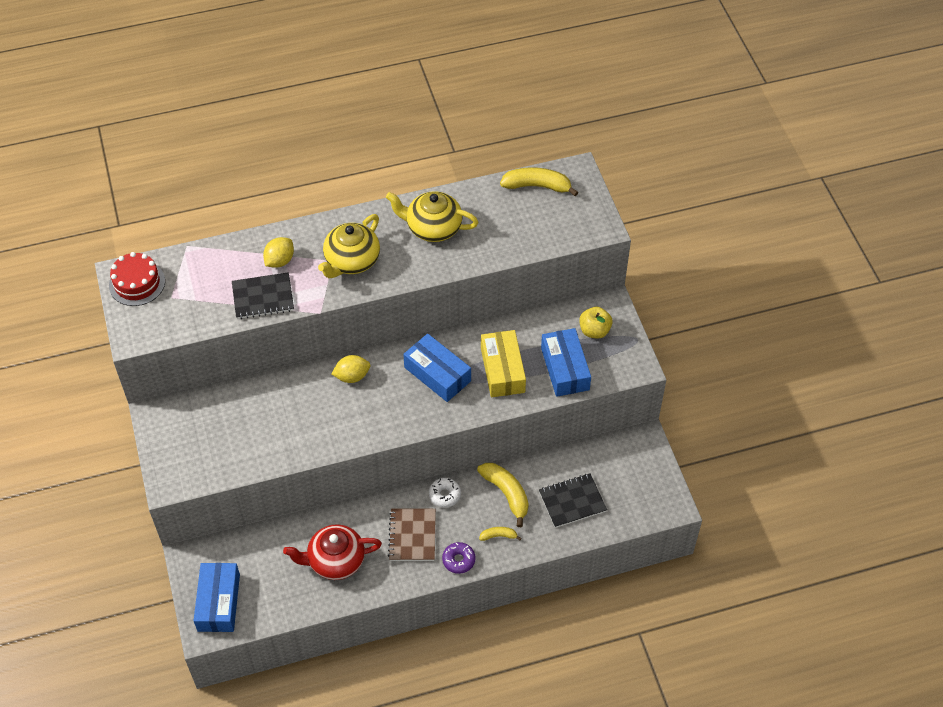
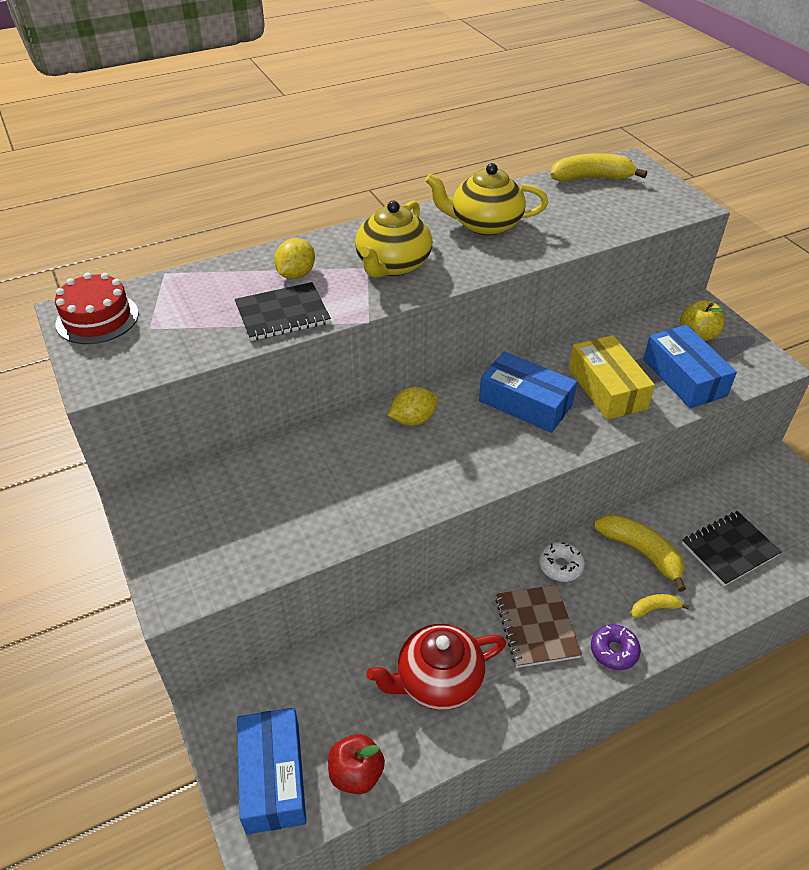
camera: 10 degrees left, 10 degrees down
(269, 609) = (356, 774): none -> red apple

